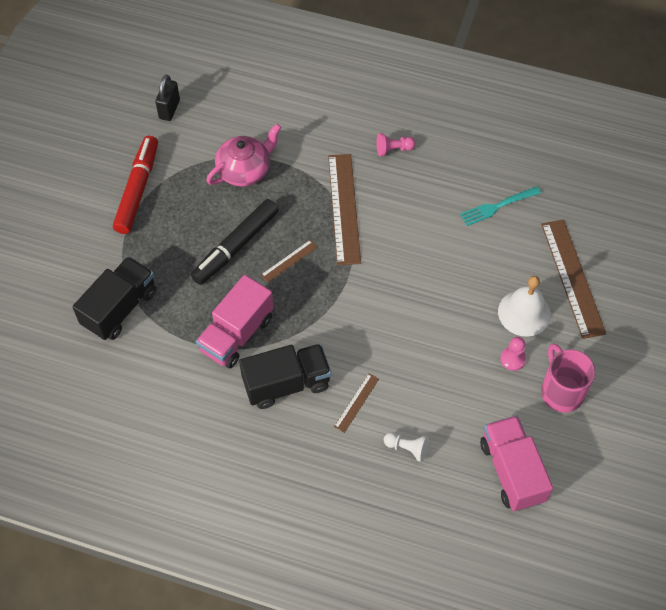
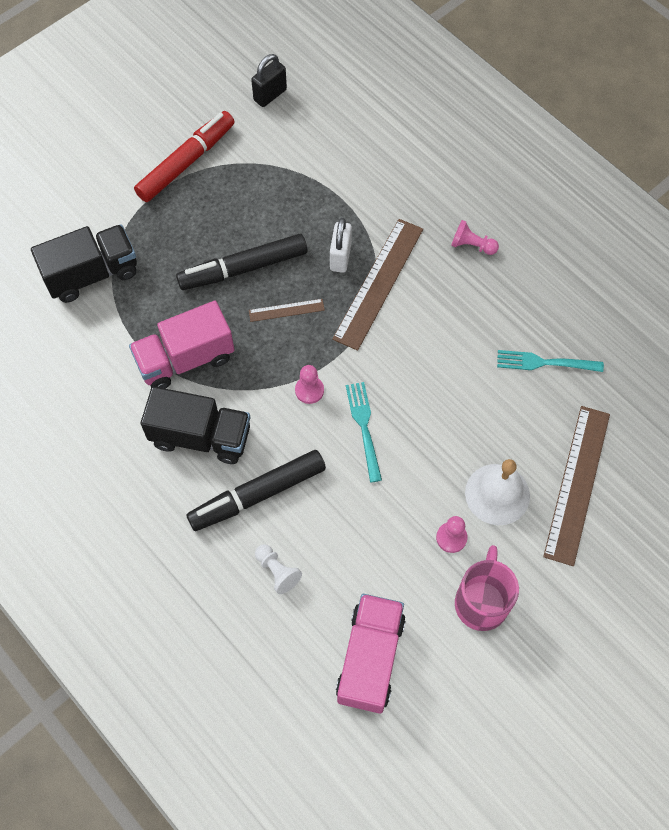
camera: 30 degrees right, 5 degrees up
(245, 170) = (304, 193): pink teapot -> none
(303, 203) = (340, 257): none -> white padlock
(344, 309) = (309, 390): none -> pink pawn
(356, 402) = (257, 494): brown ruler -> black marker
(401, 315) = (364, 427): none -> turquoise fork

